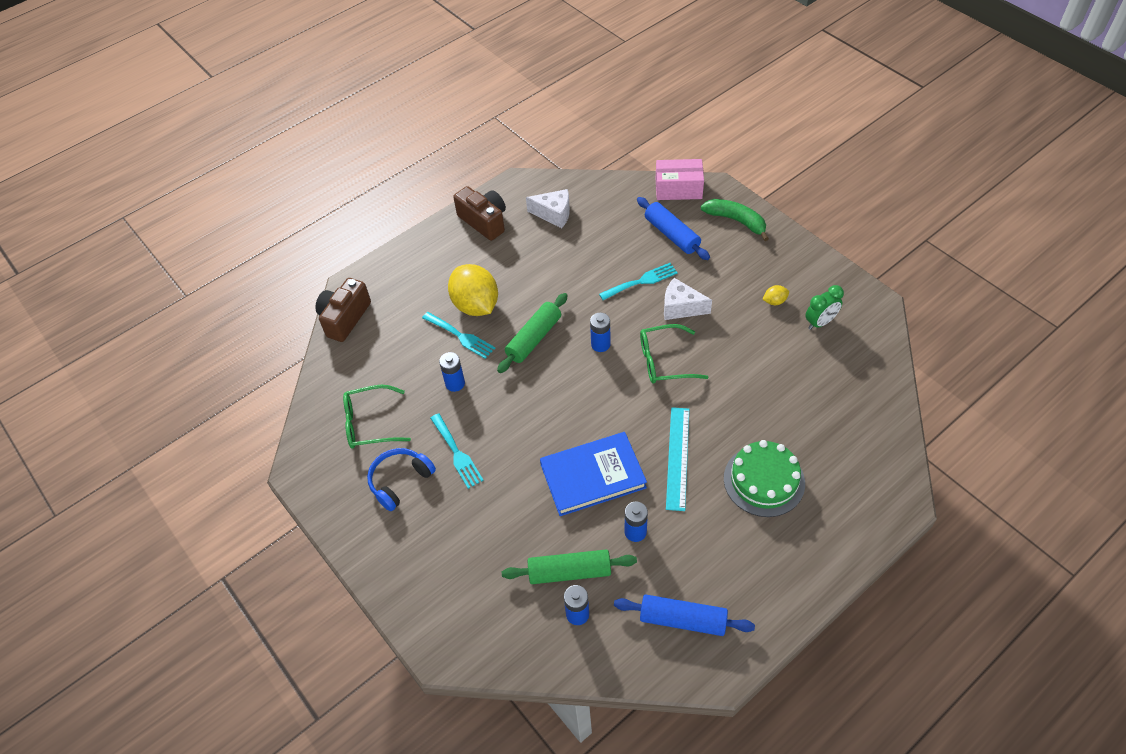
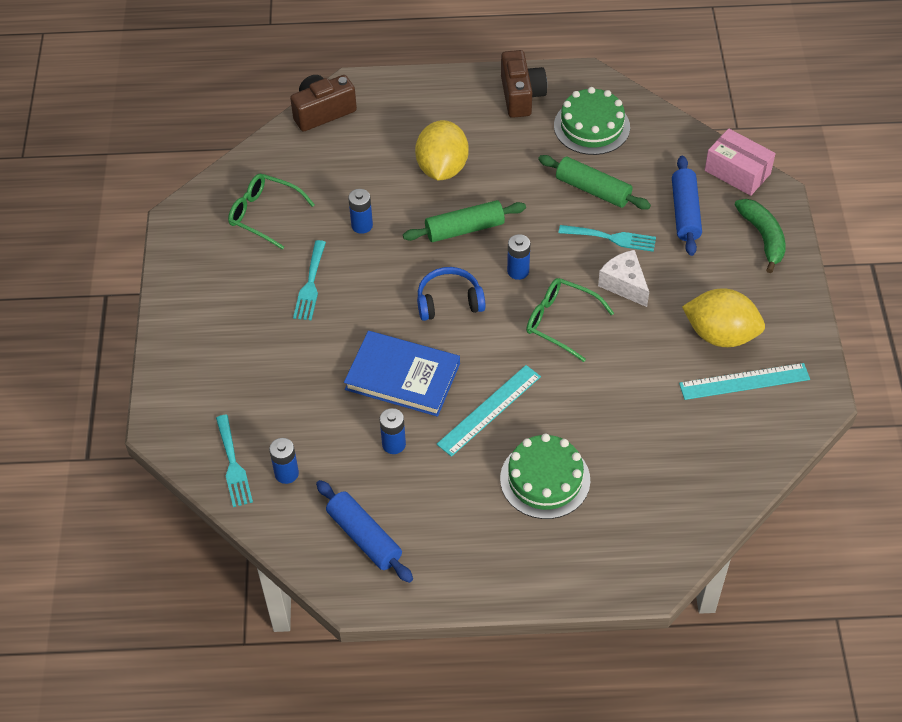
camera: 35 degrees right, 0 degrees up
(400, 481) = (246, 277): blue headphones -> blue headphones (449, 301)
(461, 336) = (404, 188): turquoise fork -> turquoise fork (233, 465)
(554, 214) = (591, 126): white cheese -> green cake
(569, 571) = (311, 438): green rolling pin -> green rolling pin (593, 189)
(774, 301) = (720, 335): yellow lemon -> yellow lemon, size x2.42
(820, 322) = (744, 381): green clock -> turquoise ruler

